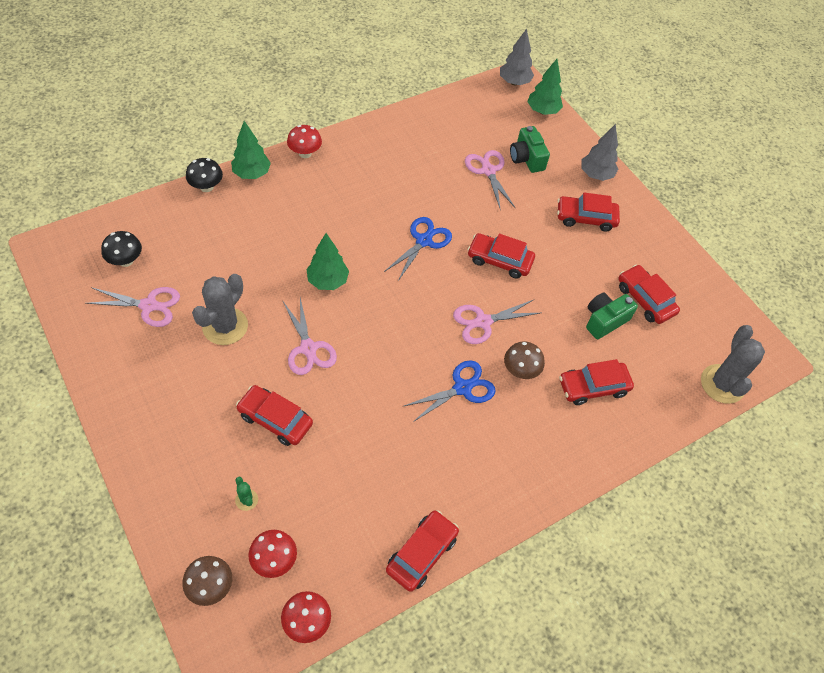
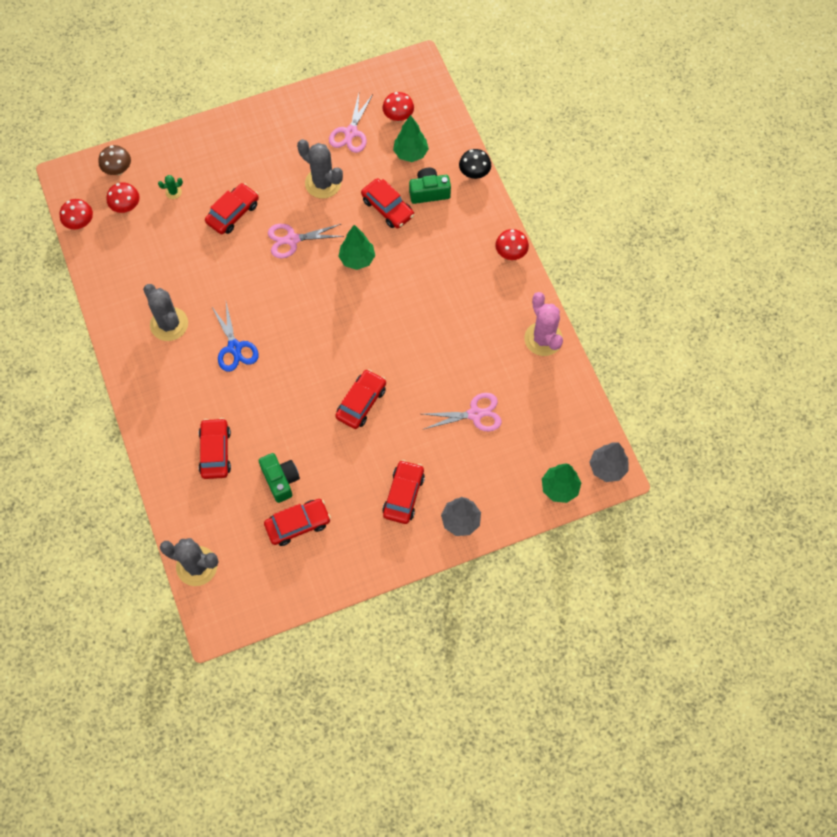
camera: 105 degrees right, 10 degrees up
(126, 260) = (398, 116): black mushroom -> red mushroom
(252, 174) = (487, 208): green tree -> green tree (410, 153)
(398, 126) = (543, 339): none -> pink cactus
(421, 553) = (107, 298): red car -> red car (387, 208)
(423, 241) = (392, 341): blue scissors -> none
(446, 467) = (169, 324): none -> grey cactus
(483, 322) = (296, 375): pink scissors -> none
(520, 370) = (242, 396): brown mushroom -> none
(526, 158) = (489, 455): green camera -> green camera (429, 192)

